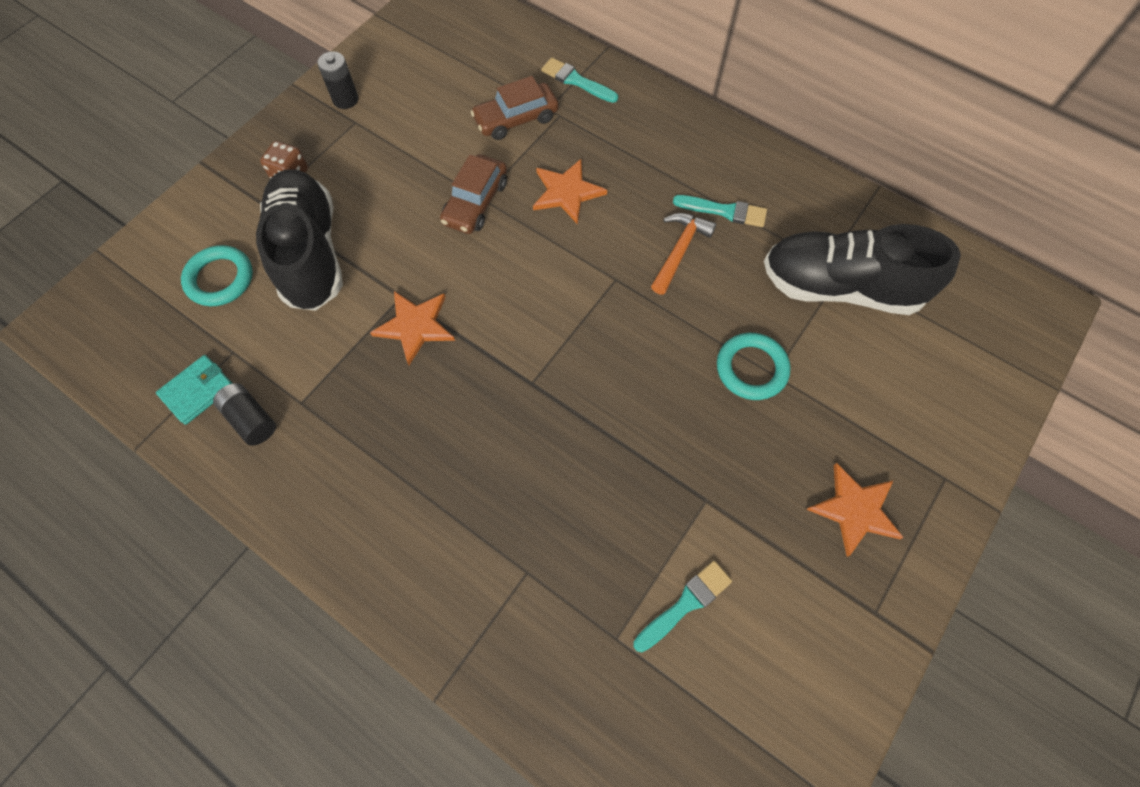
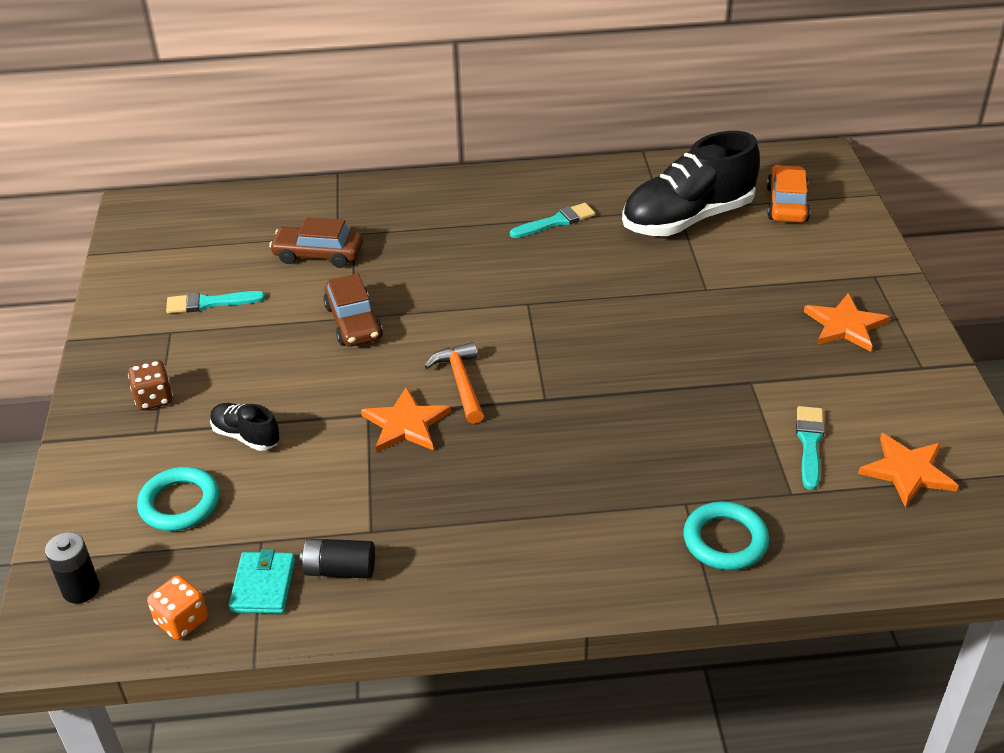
camera: 40 degrees left, 25 degrees down
(131, 378) = (182, 621): none -> orange dice
(310, 253) = (246, 436): black shoe -> black shoe, size x0.46
(345, 99) = (140, 322): black battery -> black battery (81, 589)
(516, 119) = (318, 255): brown car -> brown car turned 75 degrees clockwise
(567, 192) = (422, 275): orange star -> orange star (907, 471)
(576, 81) = (339, 207): turquoise brush -> turquoise brush (210, 303)
(679, 251) = (553, 261): orange hammer -> orange hammer (461, 383)
(751, 368) = (687, 295): turquoise ring -> turquoise ring (725, 540)
(950, 336) = (787, 204): none -> orange car

